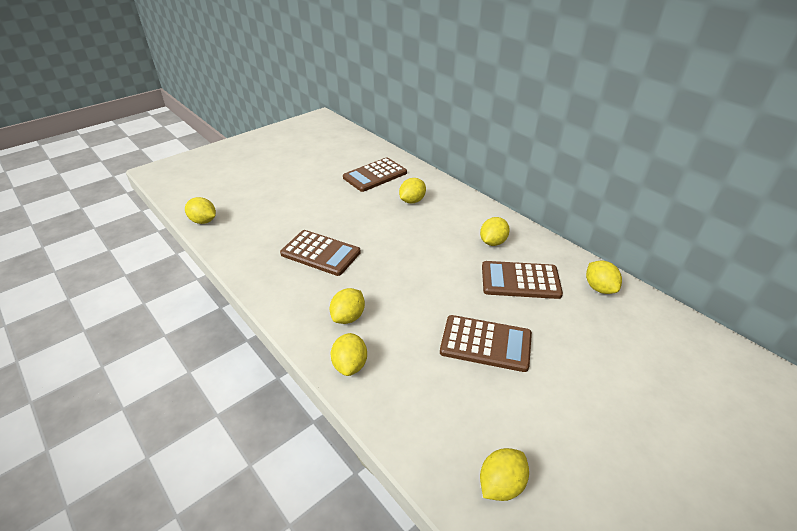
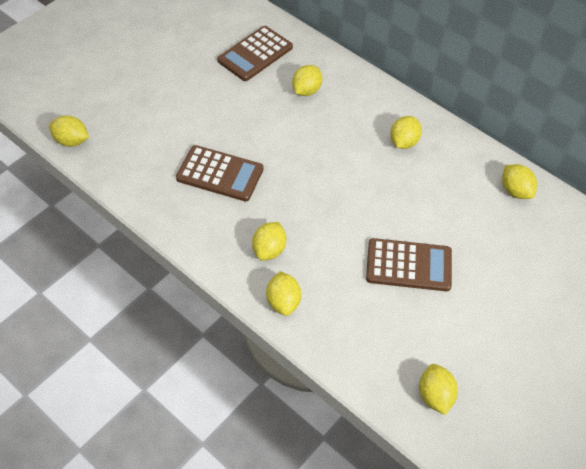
camera: 10 degrees left, 15 degrees up
(501, 484) = (435, 396): yellow lemon -> yellow lemon turned 45 degrees counterclockwise
(520, 281) = (436, 189): brown calculator -> none

